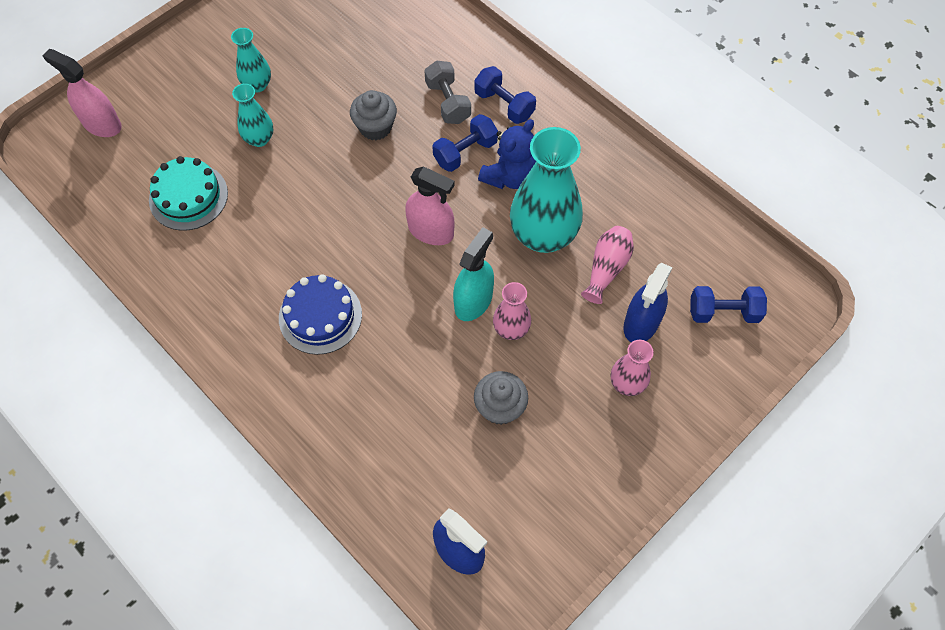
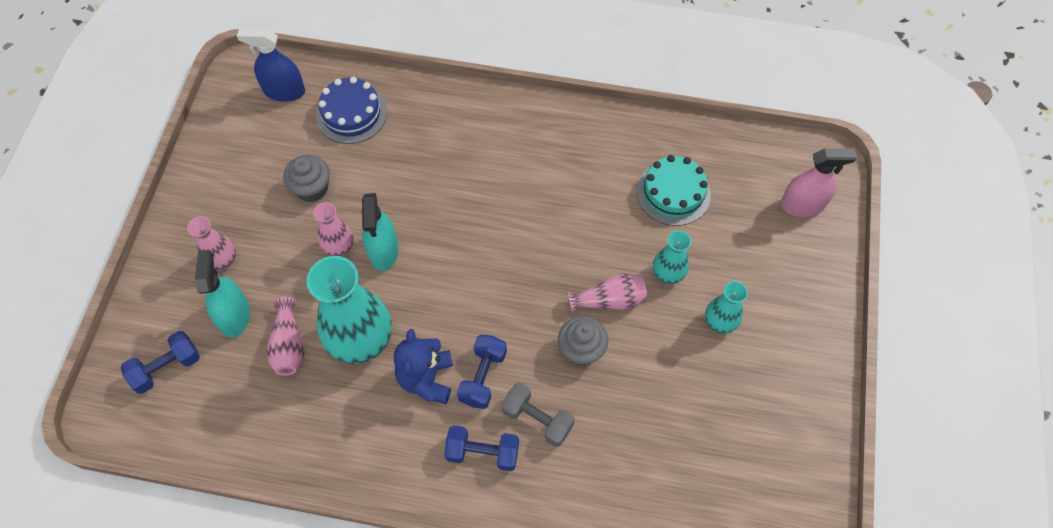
camera: 145 degrees right, 0 degrees up
(320, 316) = (492, 170): blue cake -> blue cake (351, 113)
(322, 148) = (609, 300): none -> pink vase
(431, 231) = (459, 285): pink spray bottle -> none
(641, 323) = (234, 315): blue spray bottle -> turquoise spray bottle

